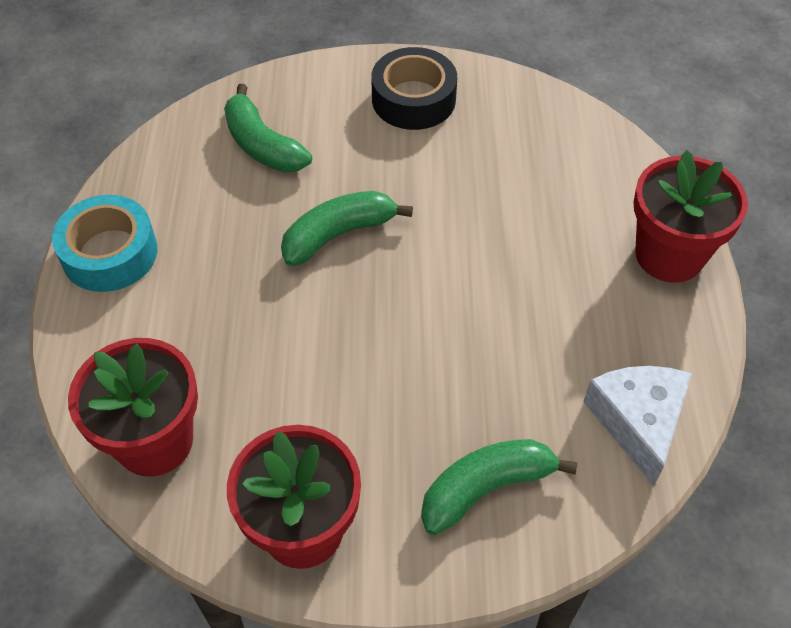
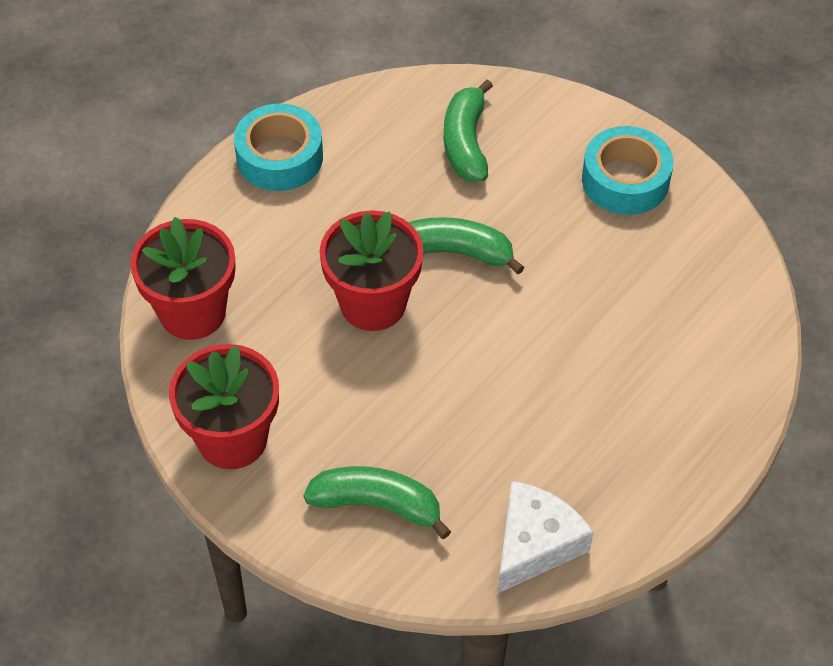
camera: 40 degrees right, 0 degrees up
(413, 99) = (625, 180): black tape -> turquoise tape
(669, 255) = (701, 446): red flower pot -> red flower pot (373, 303)

